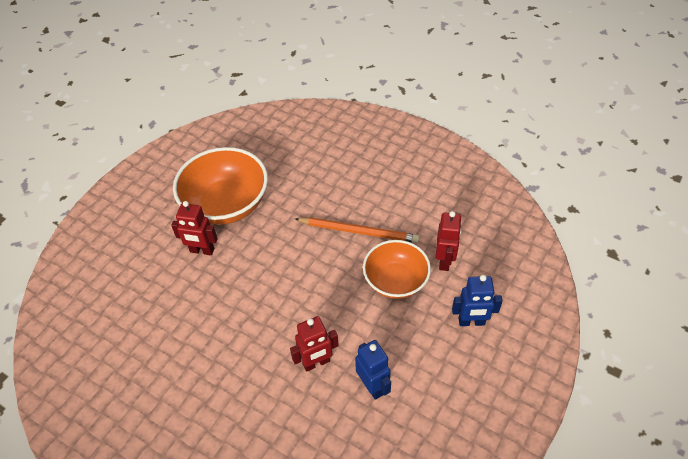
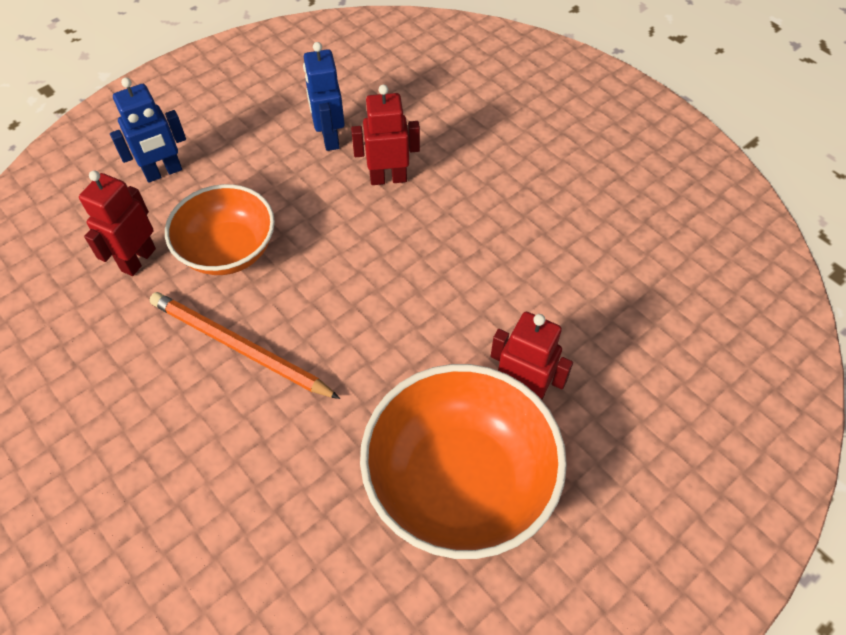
camera: 165 degrees left, 5 degrees up
(471, 322) = (163, 172): blue robot -> blue robot turned 135 degrees clockwise

